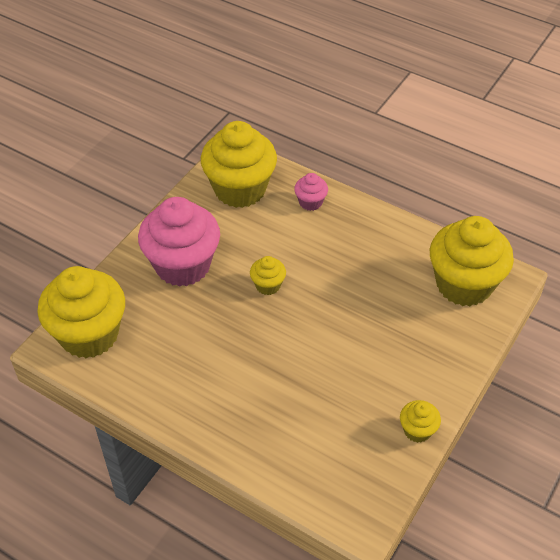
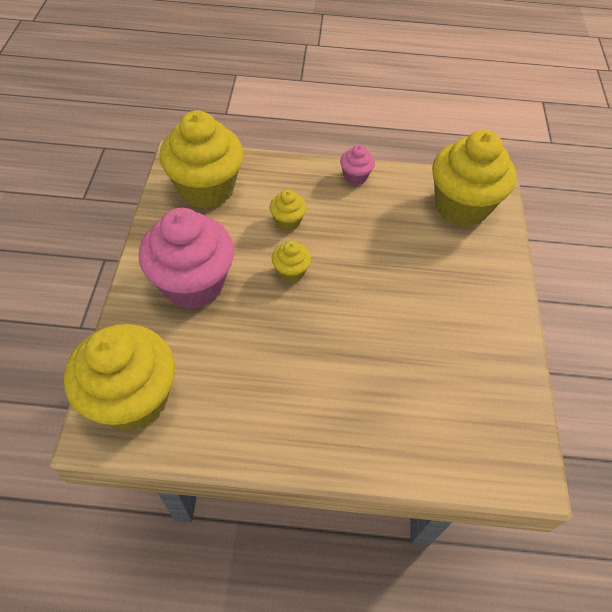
camera: 30 degrees left, 5 degrees up
(310, 202) = (281, 179): pink cupcake -> pink cupcake (355, 177)
(417, 430) = (514, 357): yellow cupcake -> yellow cupcake (287, 221)

